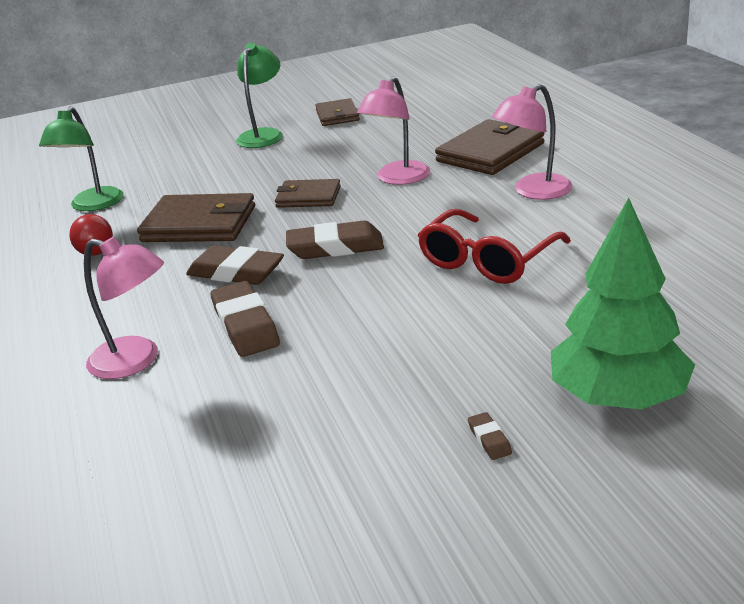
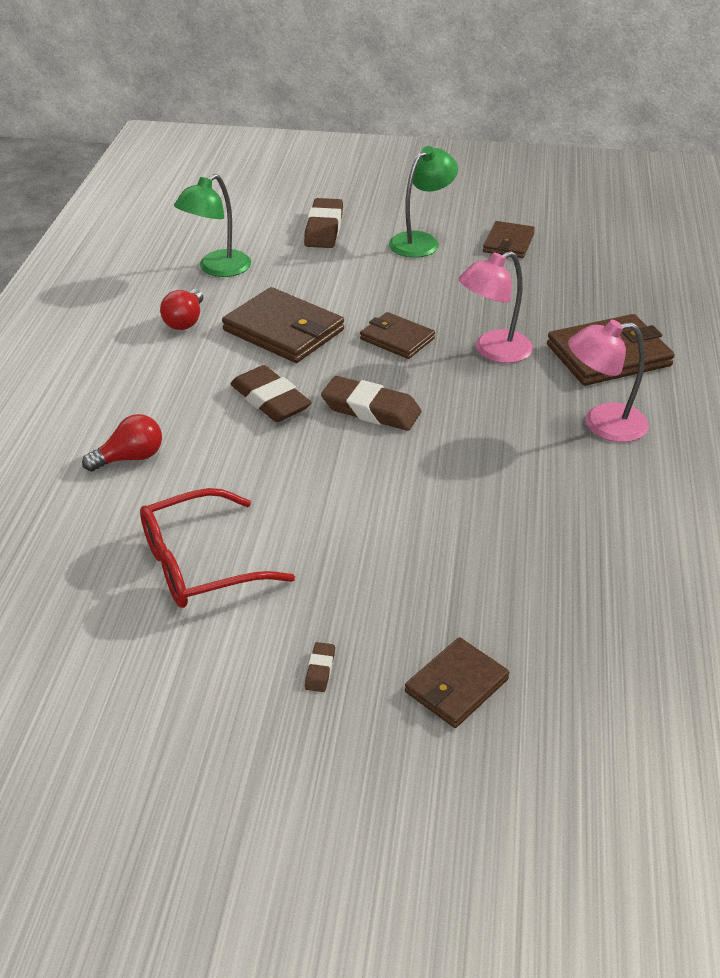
camera: 25 degrees right, 10 degrees up
(136, 361) = (130, 458): pink lamp -> red light bulb
(245, 325) = (234, 461): brown eraser -> brown eraser (324, 229)
(487, 260) = (484, 486): red glasses -> red glasses (199, 564)
(618, 397) = (456, 685): green tree -> brown wallet

